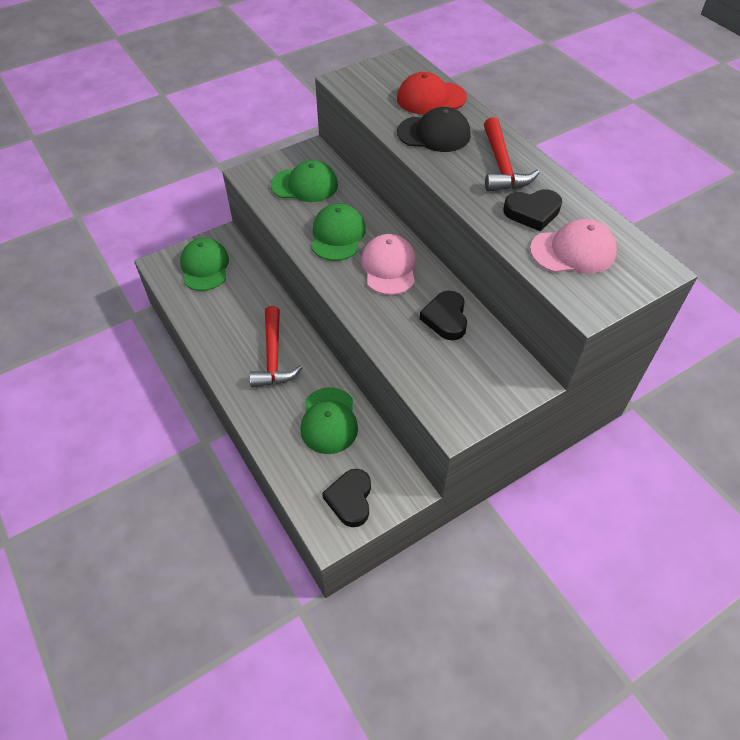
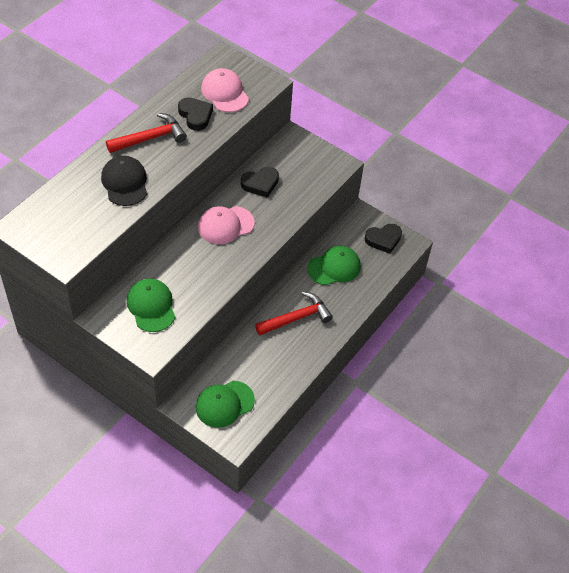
camera: 115 degrees left, 0 degrees up
(337, 235) = (204, 265): green cap -> none
(431, 98) = (74, 195): red cap -> none

